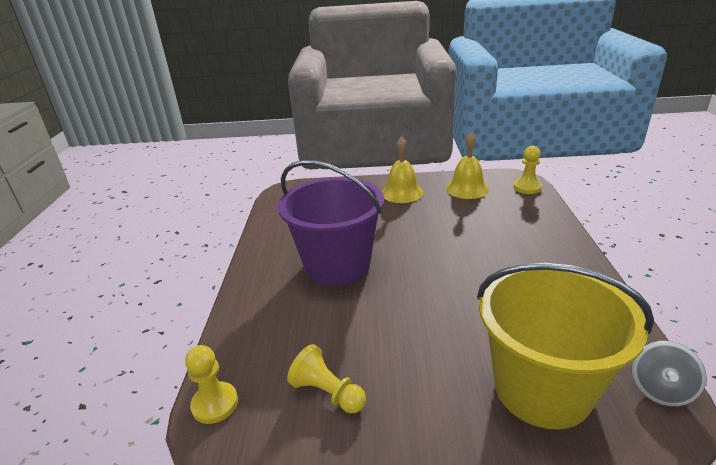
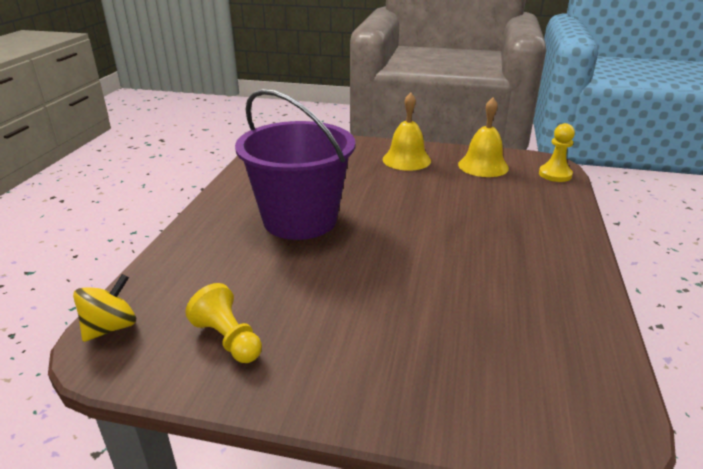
camera: 10 degrees right, 0 degrees up
(215, 404) = (111, 327): yellow pawn -> yellow spinning top
(542, 389) = (466, 381): yellow bucket -> none
(660, 390) = (610, 411): grey spinning top -> none

